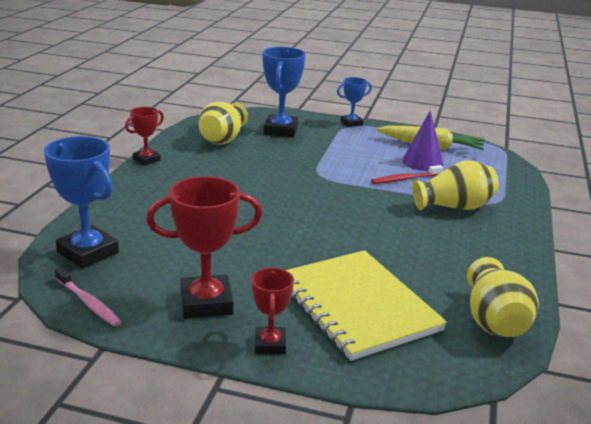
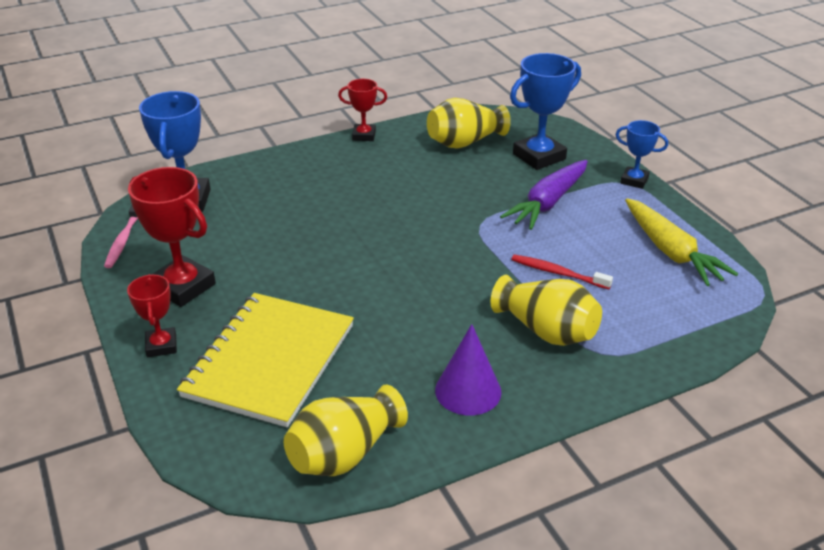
camera: 50 degrees right, 10 degrees up
(270, 344) = (161, 345): red trophy -> red trophy turned 60 degrees counterclockwise
(332, 150) = (548, 203): none -> purple carrot
(422, 162) = (620, 264): purple cone -> purple cone (468, 391)

